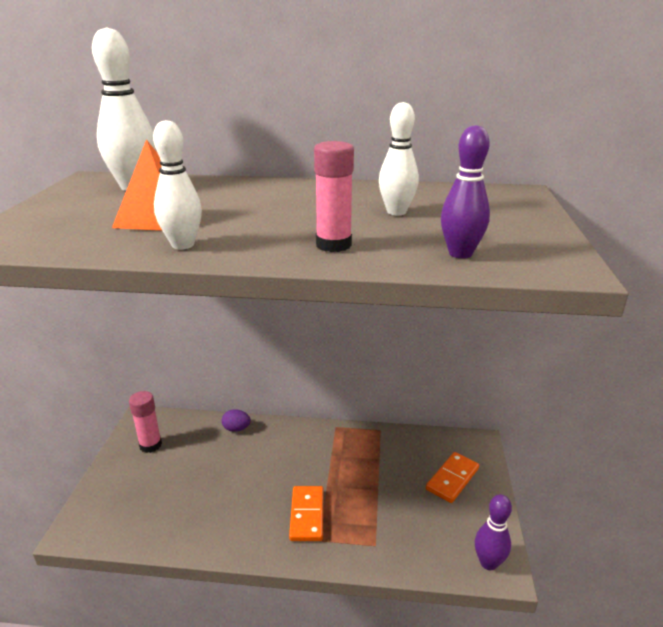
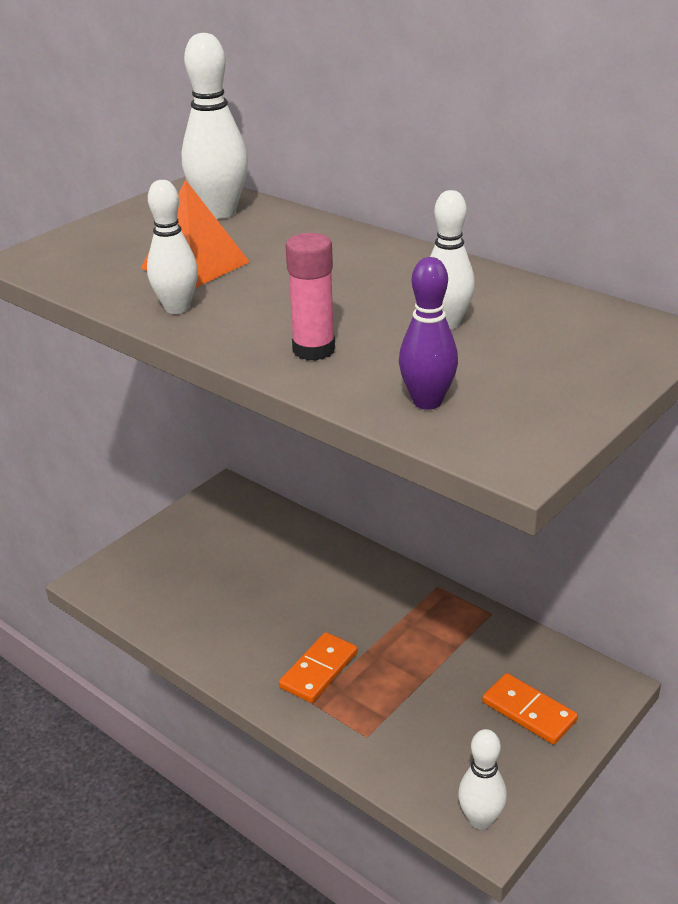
camera: 35 degrees right, 5 degrees up
(150, 445) = (215, 523): pink glue stick -> none
(236, 429) = (318, 541): purple egg -> none
(452, 479) = (529, 711): orange domino -> orange domino turned 60 degrees clockwise
(488, 563) = (480, 819): purple bowling pin -> white bowling pin

